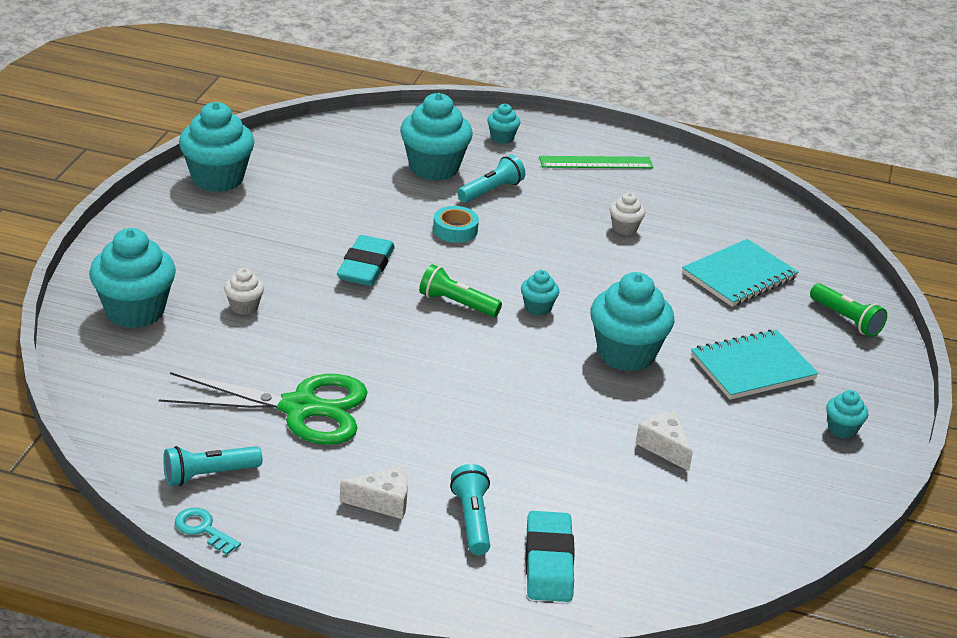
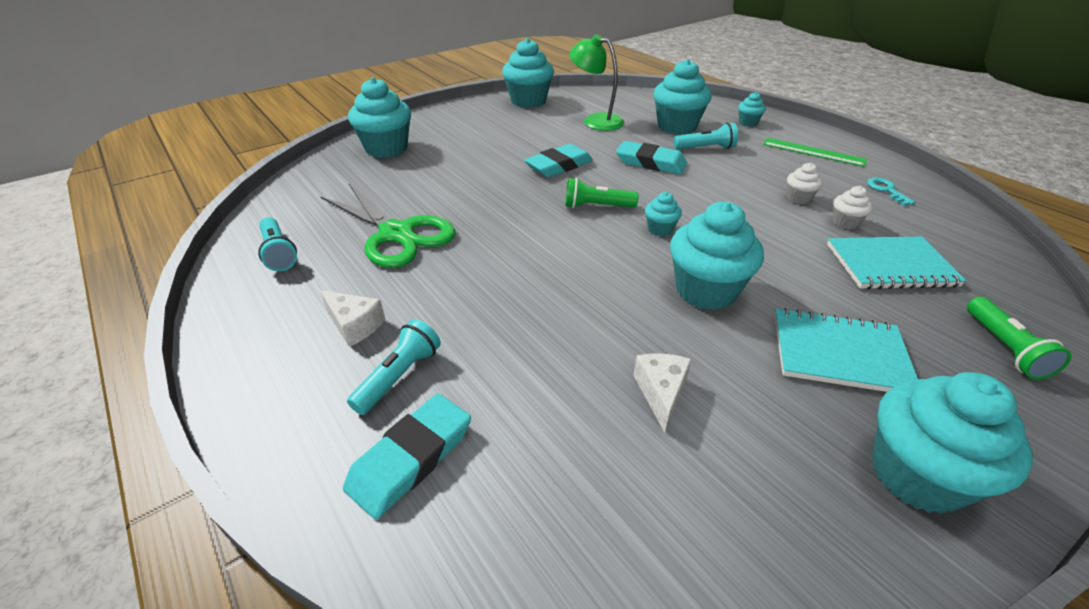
camera: 40 degrees right, 5 degrees up
(203, 529) = (217, 288): turquoise key -> turquoise key (886, 190)
(209, 475) = (278, 253): turquoise flashlight -> turquoise flashlight turned 135 degrees counterclockwise
(244, 306) = (450, 164): white cupcake -> white cupcake (845, 223)
(335, 186) = (595, 121): none -> green lamp
(455, 230) = (650, 163): turquoise tape -> turquoise eraser
(457, 304) = (597, 206): green flashlight -> green flashlight turned 60 degrees counterclockwise
(842, 429) = (916, 475): turquoise cupcake -> turquoise cupcake, size x2.09

